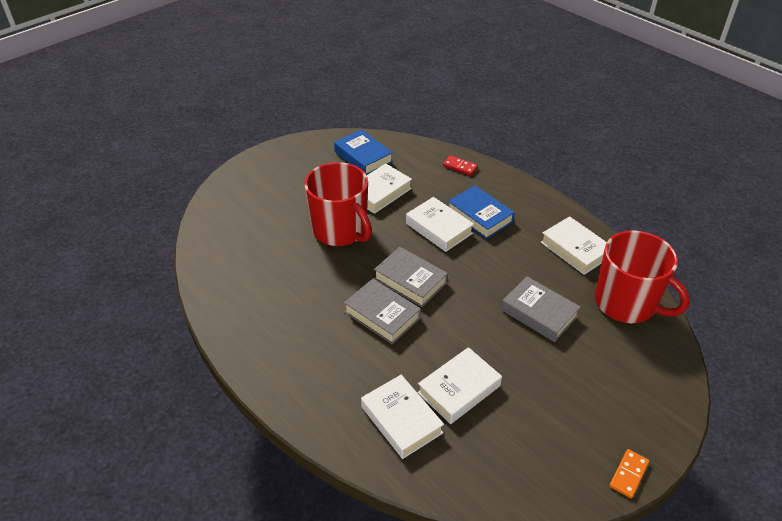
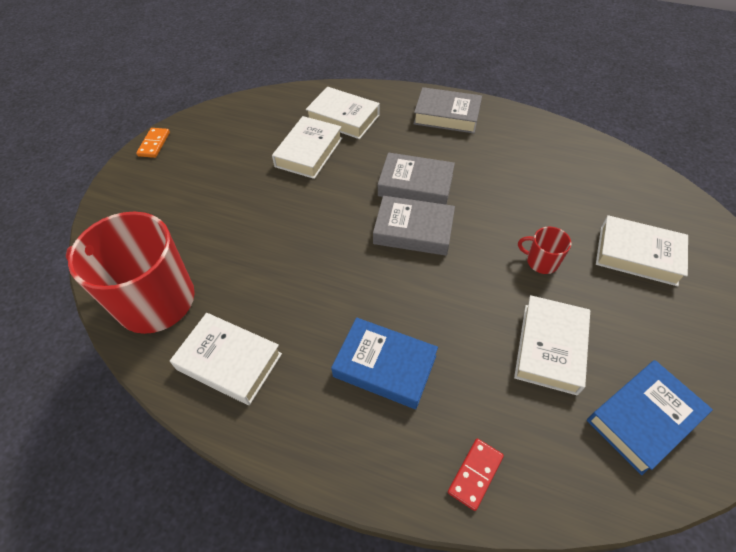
camera: 155 degrees right, 10 degrees up
(340, 230) = (541, 262): red mug -> red mug, size x0.42
(363, 157) = (643, 418): blue book -> blue book turned 60 degrees counterclockwise
(439, 228) = (427, 318): white book -> white book (637, 255)
(460, 167) = (475, 474): red domino -> red domino turned 60 degrees counterclockwise
(539, 313) = (257, 248): grey book -> grey book (447, 115)

